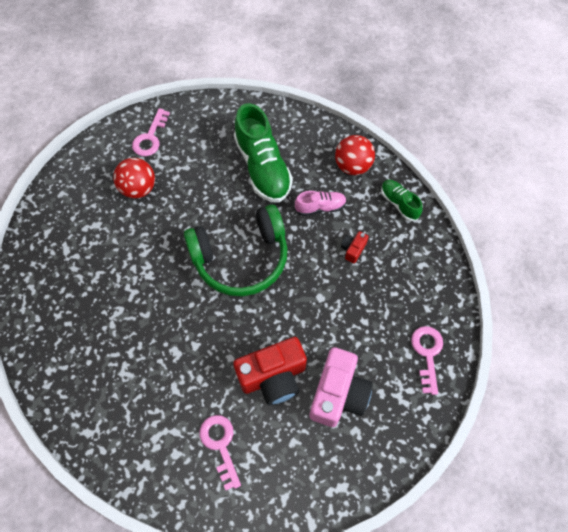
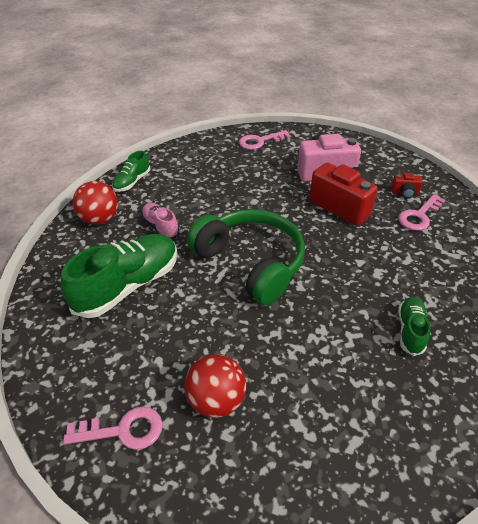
camera: 115 degrees left, 20 degrees down
(111, 337) = (410, 330): none -> green shoe
(353, 249) = (195, 195): red camera -> red camera (404, 192)

